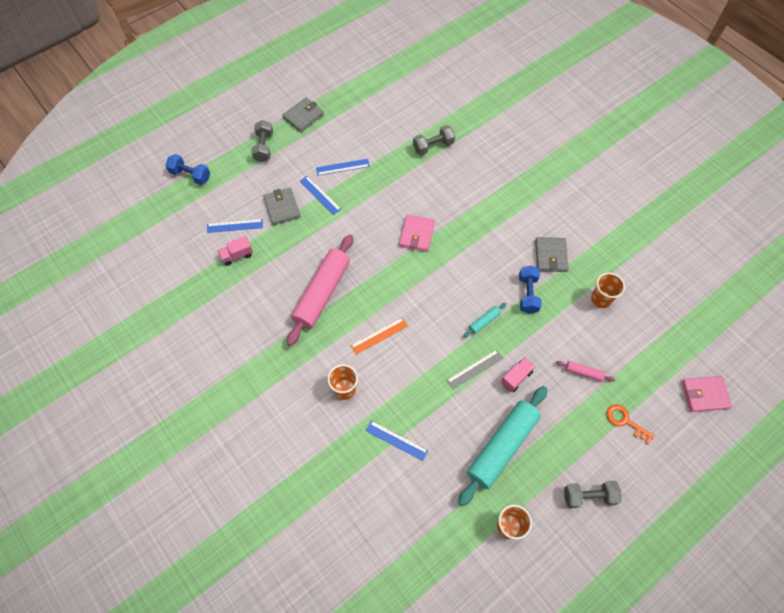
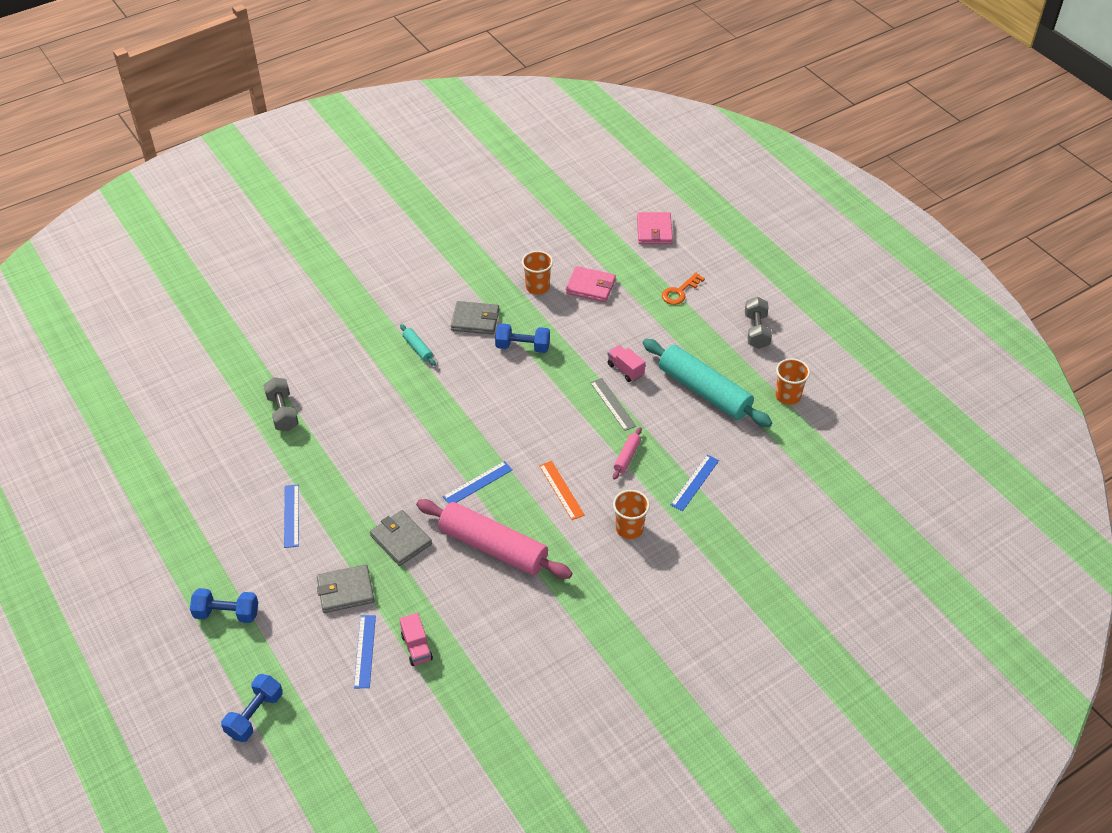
camera: 85 degrees left, 15 degrees down
(264, 147) = (227, 613): grey dumbbell -> blue dumbbell
(303, 116) = (182, 560): grey wallet -> grey wallet (401, 540)
(320, 195) = (334, 544): blue ruler -> blue ruler (477, 483)
(417, 234) = (421, 441): pink wallet -> pink wallet (590, 286)
(484, 322) = (554, 389): turquoise rolling pin -> turquoise rolling pin (418, 348)
(583, 372) = (624, 314): pink rolling pin -> pink rolling pin (627, 456)

